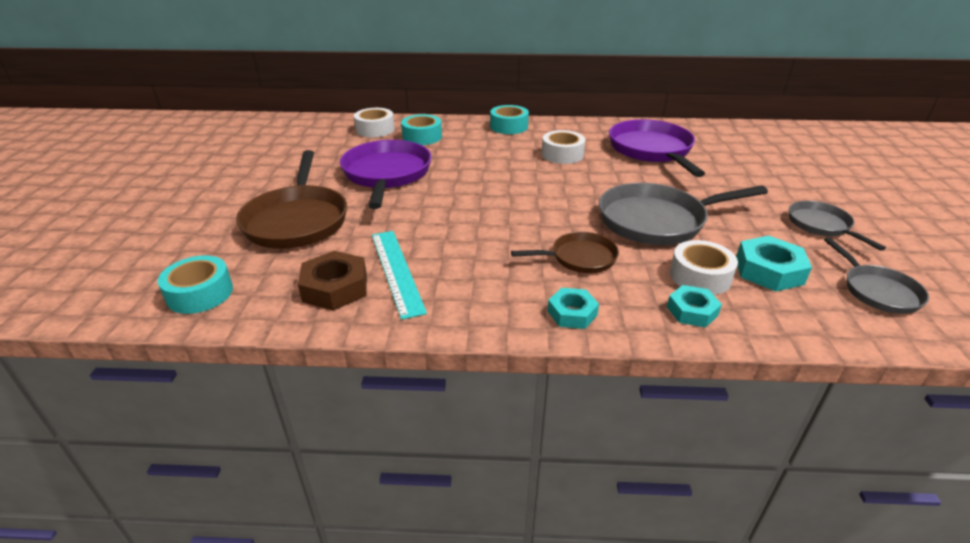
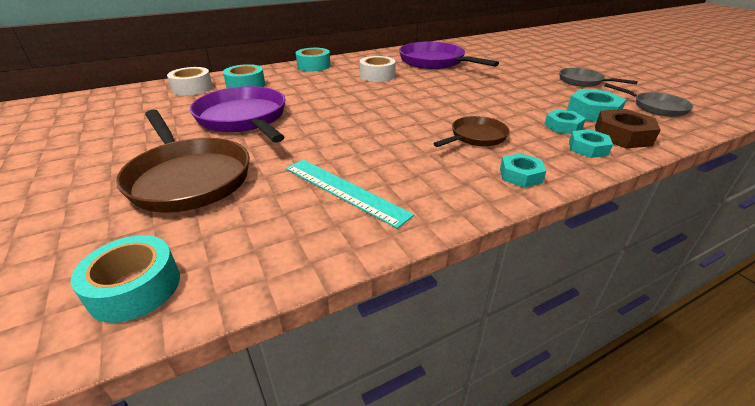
camera: 30 degrees left, 0 degrees up
(335, 288) = (299, 224): brown nut -> brown nut (622, 135)
(657, 220) = (493, 101): grey pan -> none
(700, 276) = (563, 126): white tape -> turquoise nut

